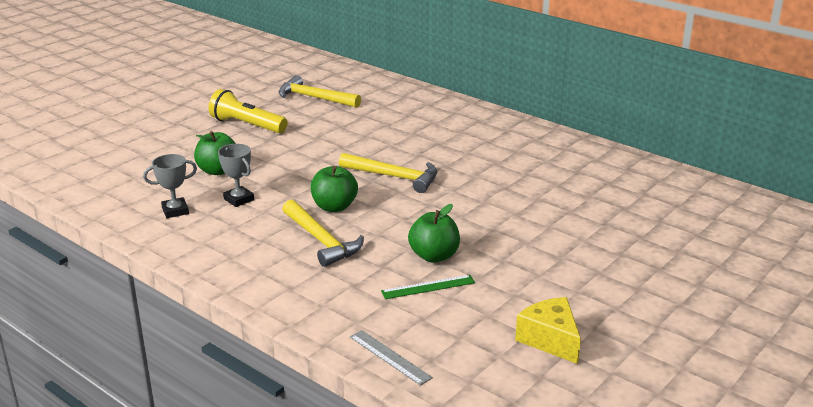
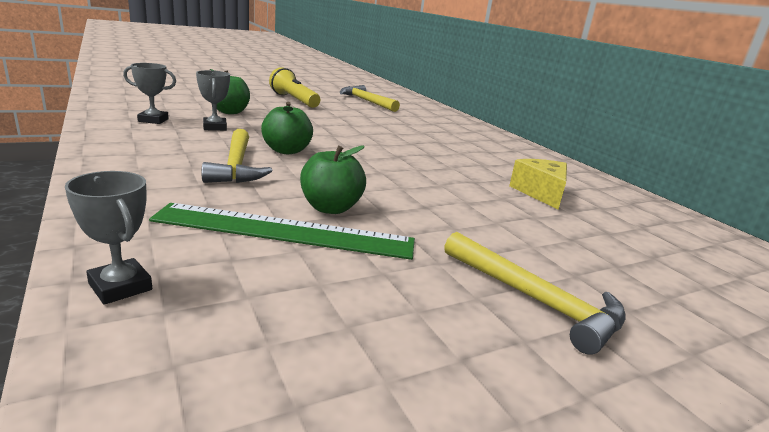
camera: 20 degrees right, 5 degrees down
(390, 357) = (120, 286): grey ruler -> grey trophy
(394, 177) = (371, 149): yellow hammer -> yellow hammer (535, 300)
(428, 287) = (285, 231): green ruler -> green ruler, size x2.03
(550, 340) = (374, 350): yellow cheese -> yellow cheese (541, 193)

